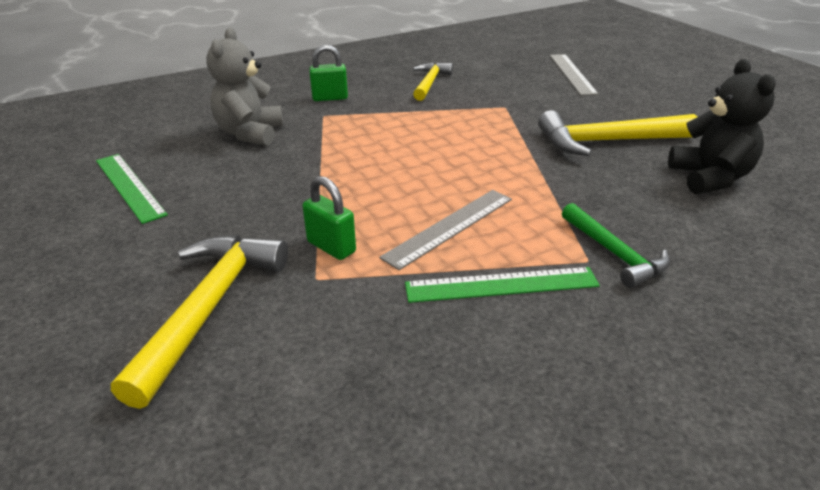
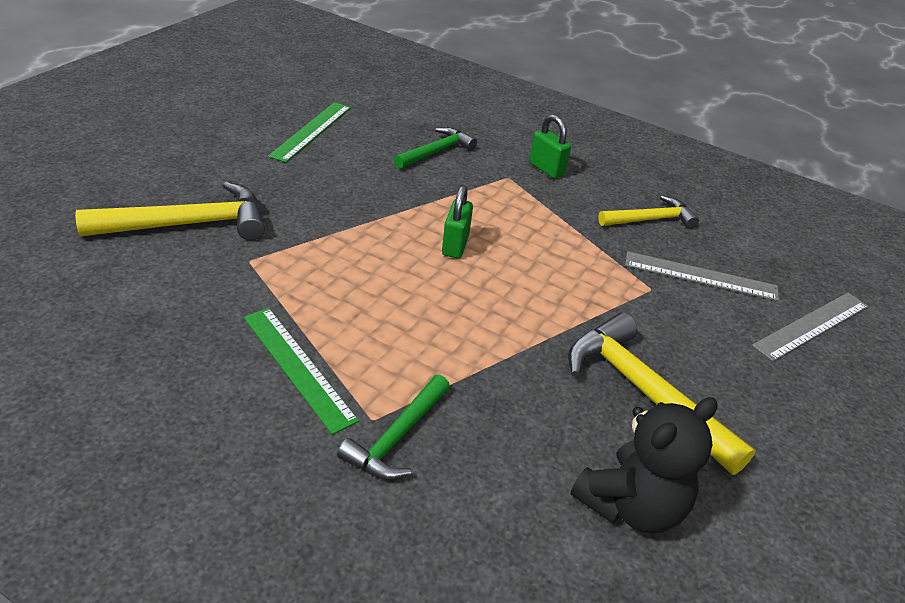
camera: 55 degrees right, 5 degrees up
(250, 133) = (437, 151): grey teddy bear -> green hammer
(331, 247) = (294, 254): green padlock -> green padlock (455, 245)
(449, 227) = (368, 312): grey ruler -> grey ruler (700, 276)

